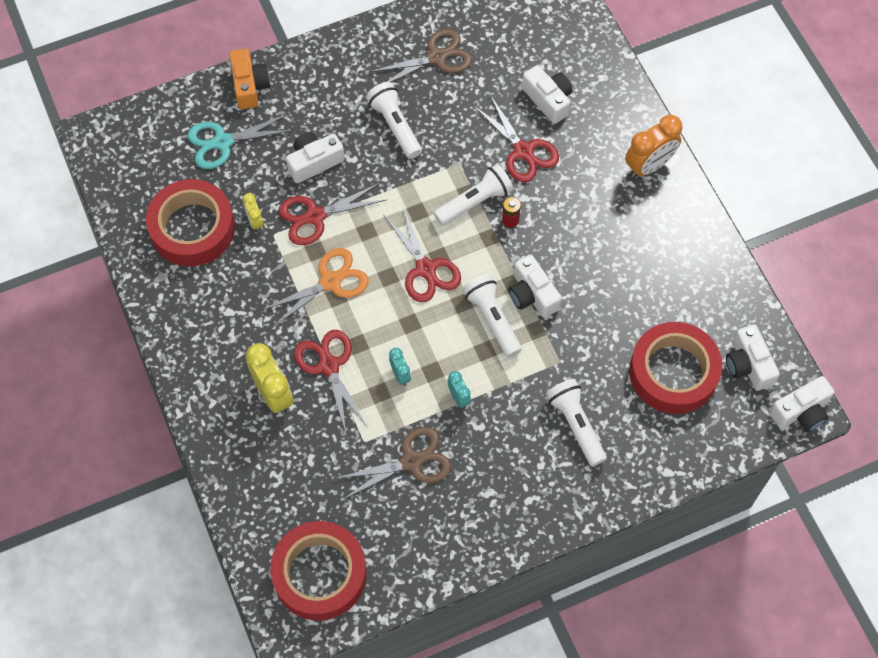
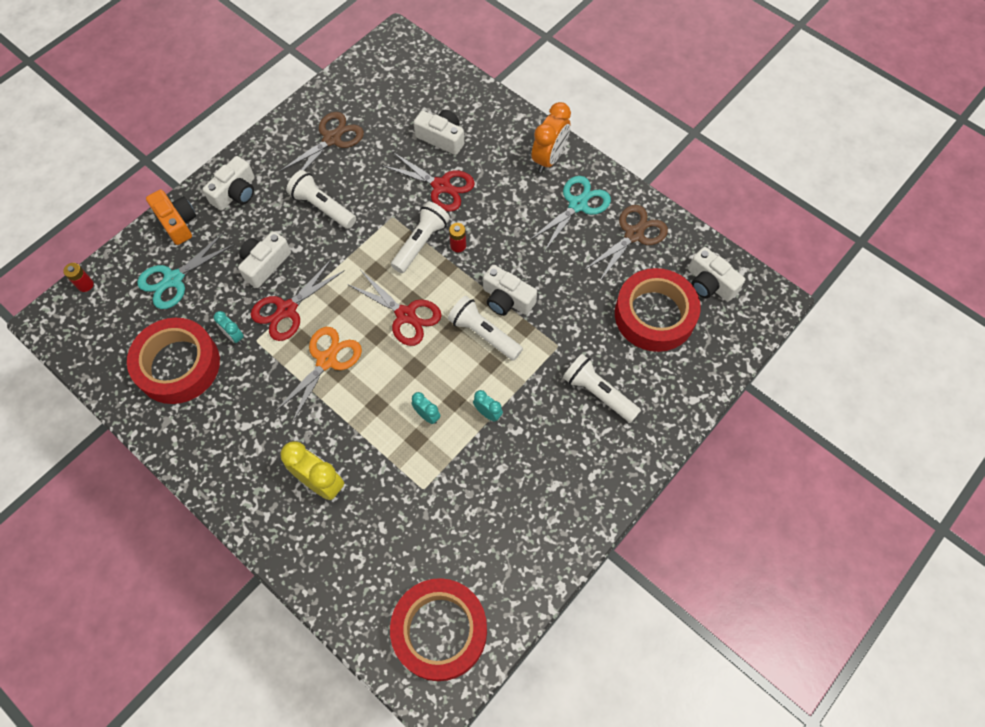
camera: 25 degrees left, 0 degrees up
(140, 114) = (85, 285): none -> red battery
(255, 222) = (234, 336): yellow clock -> turquoise clock
(329, 366) = (359, 435): red scissors -> none
(412, 461) = (474, 488): brown scissors -> brown scissors (634, 234)
(653, 227) = (578, 205): none -> turquoise scissors
(801, 411) = (770, 303): white camera -> white camera (235, 193)

